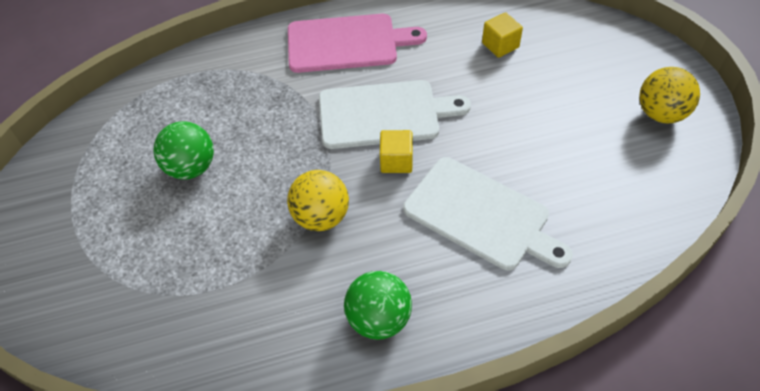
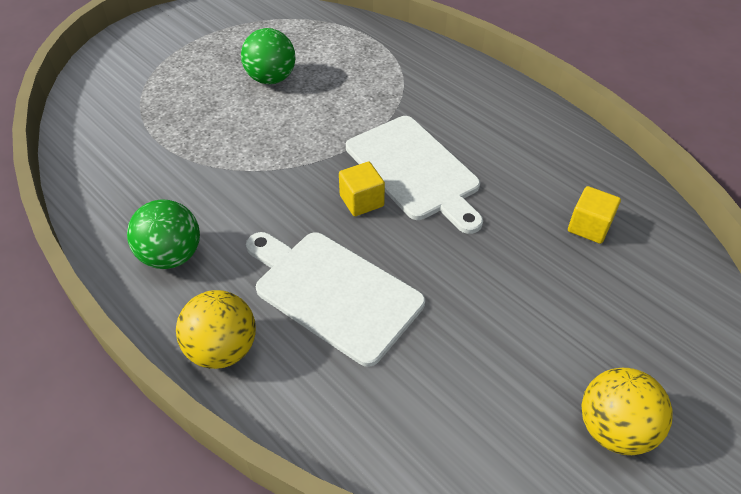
camera: 60 degrees right, 5 degrees down
(321, 217) = (264, 174): yellow ball -> yellow ball (222, 349)
(347, 43) = (486, 111): pink cutting board -> none
(481, 215) = (333, 292): white cutting board -> white cutting board turned 120 degrees clockwise

